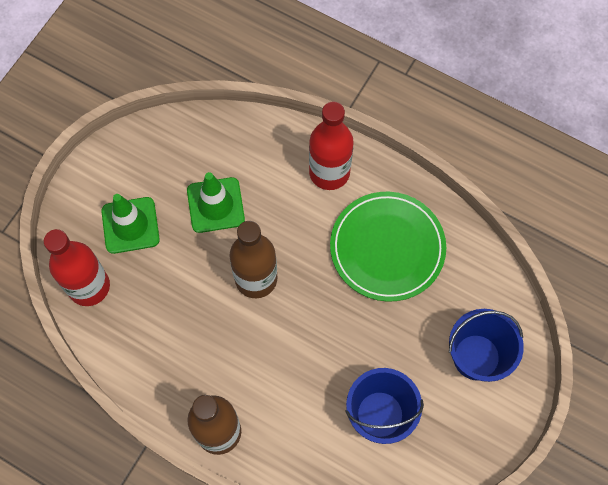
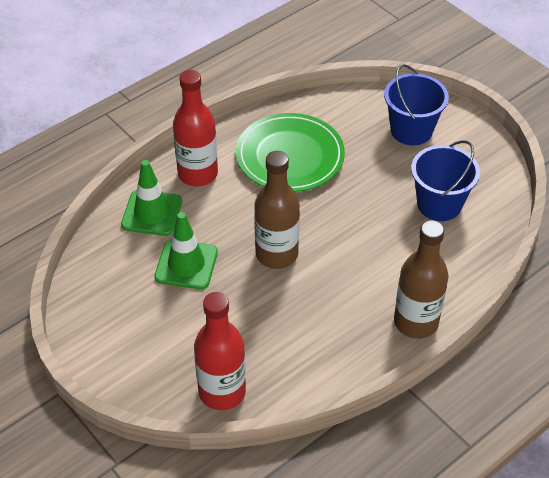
camera: 70 degrees left, 20 degrees down
(130, 225) = (172, 339): green traffic cone -> green traffic cone (152, 213)

